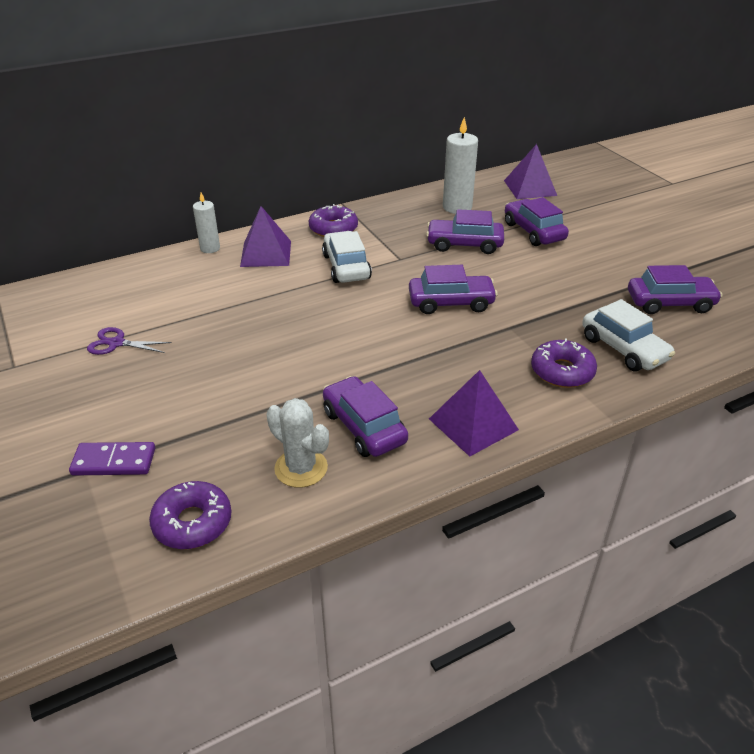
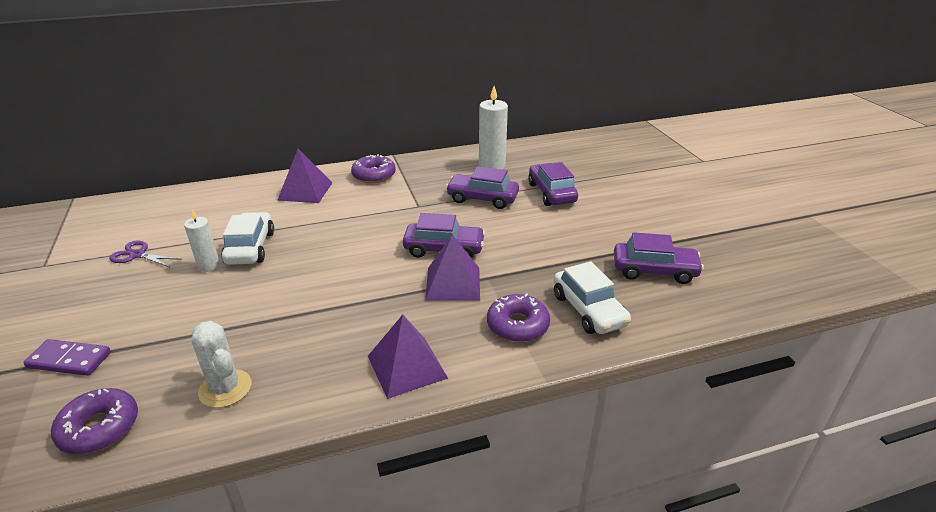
camera: 10 degrees right, 5 degrees down
(210, 248) = (261, 183): white candle -> white candle (209, 265)
(346, 267) = (367, 208): white car -> white car (250, 248)
(364, 427) = (304, 356): purple car -> none
(530, 188) = (566, 154): purple pyramid -> purple pyramid (453, 283)

